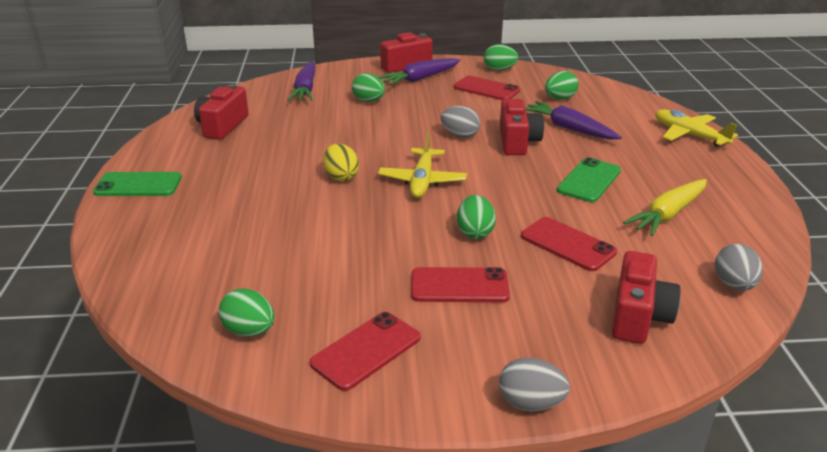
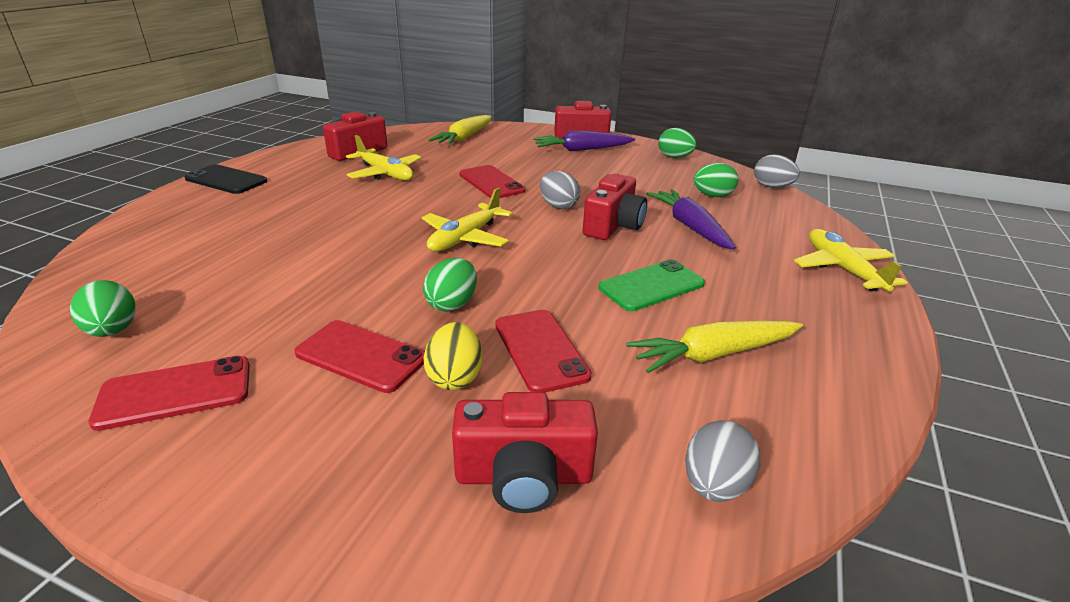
camera: 25 degrees right, 0 degrees up
(138, 185) = (226, 180): green phone -> black phone
(281, 142) = (385, 174): none -> yellow plane
(305, 89) = (464, 138): purple carrot -> yellow carrot
(341, 177) = (395, 215): yellow egg -> yellow egg (455, 377)
(369, 101) = (508, 158): green egg -> none
(486, 89) = (639, 171): red phone -> red phone (491, 182)
(530, 403) = (244, 540): grey egg -> grey egg (772, 187)
(638, 316) = (524, 476): red camera -> red camera turned 45 degrees clockwise

